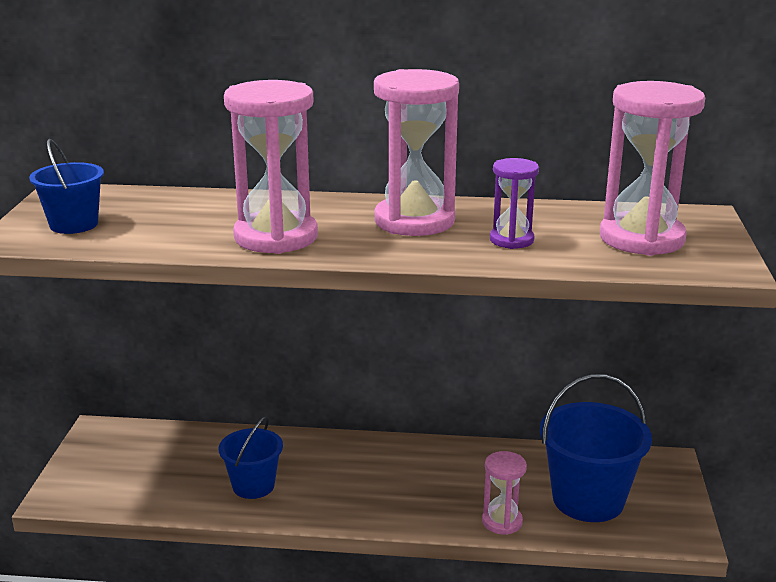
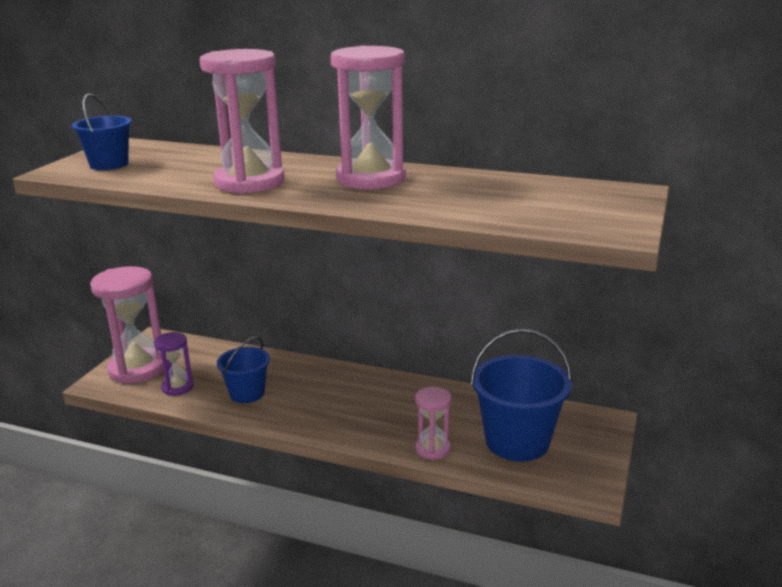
camera: 15 degrees right, 0 degrees up
(511, 240) = (440, 197): purple hourglass -> purple hourglass (177, 387)
(641, 238) = (558, 204): pink hourglass -> pink hourglass (137, 369)

